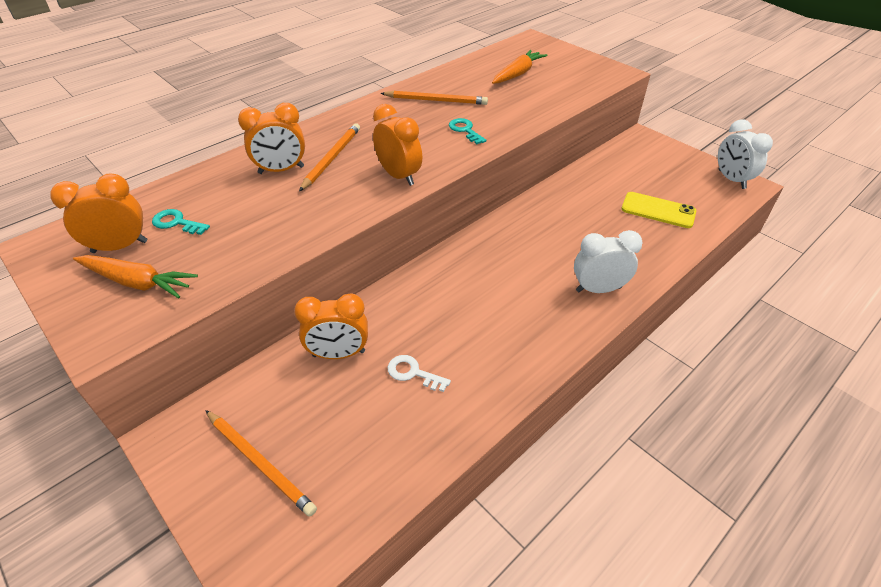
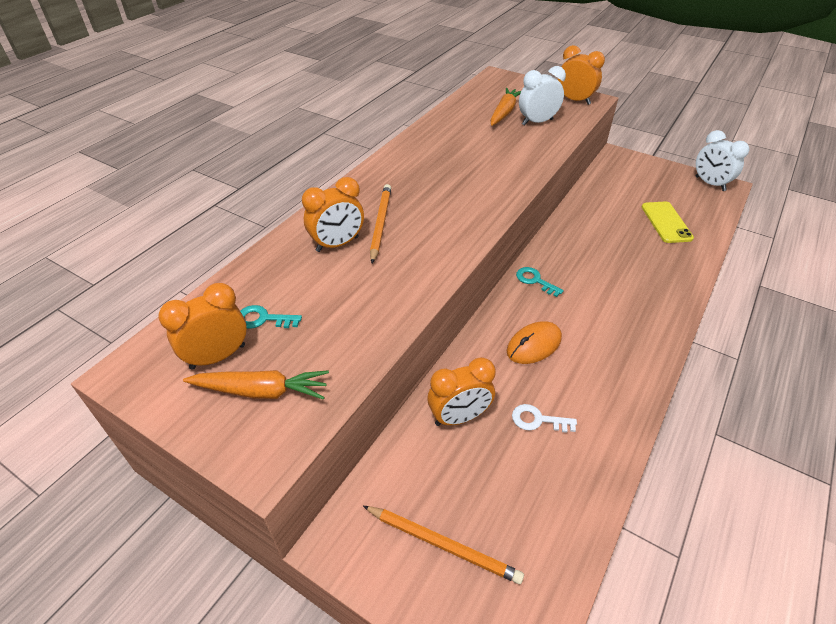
camera: 15 degrees left, 0 degrees up
(399, 176) = (456, 231): orange clock -> orange clock (574, 100)
(436, 100) = (445, 149): orange pencil -> none
(449, 303) = (534, 345): none -> orange mouse
(465, 130) = (489, 175): turquoise key -> turquoise key (535, 280)
(598, 289) = (655, 305): white clock -> white clock (537, 122)
(658, 210) = (666, 222): yellow phone -> yellow phone turned 75 degrees clockwise

